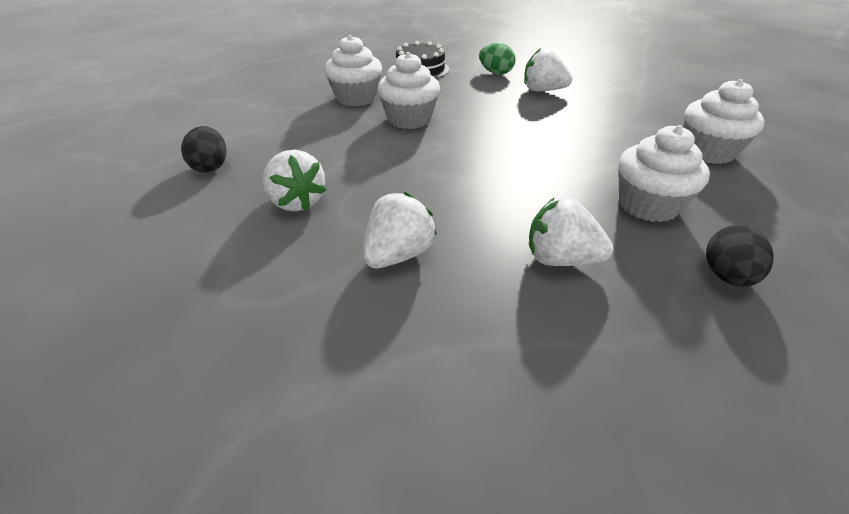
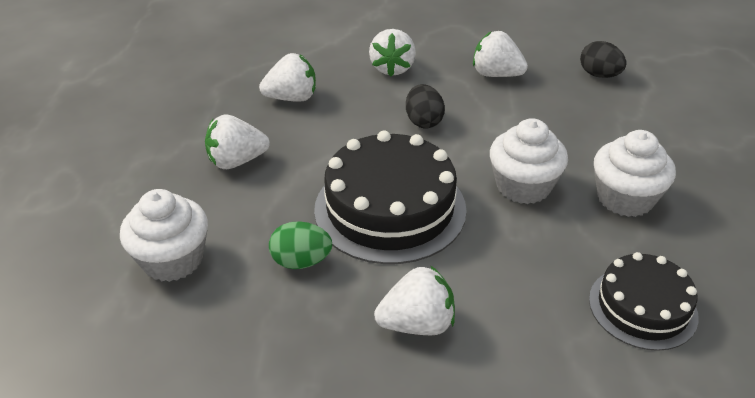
camera: 150 degrees right, 0 degrees up
(495, 73) = (525, 352): green egg -> green egg (301, 261)
(519, 134) = (390, 208): none -> black cake
(648, 205) = (237, 161): white cupcake -> white strawberry
(726, 276) = (181, 122): black egg -> black egg (423, 121)

